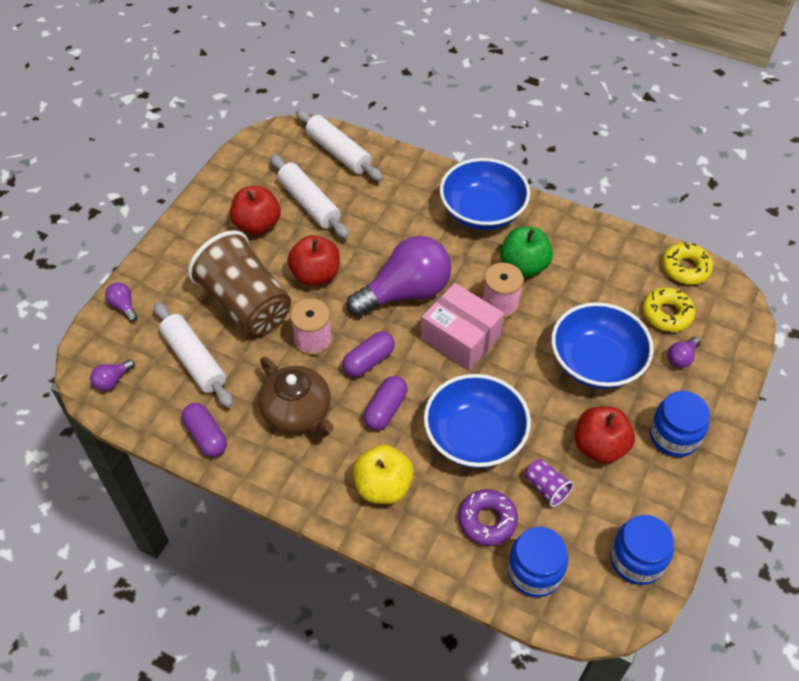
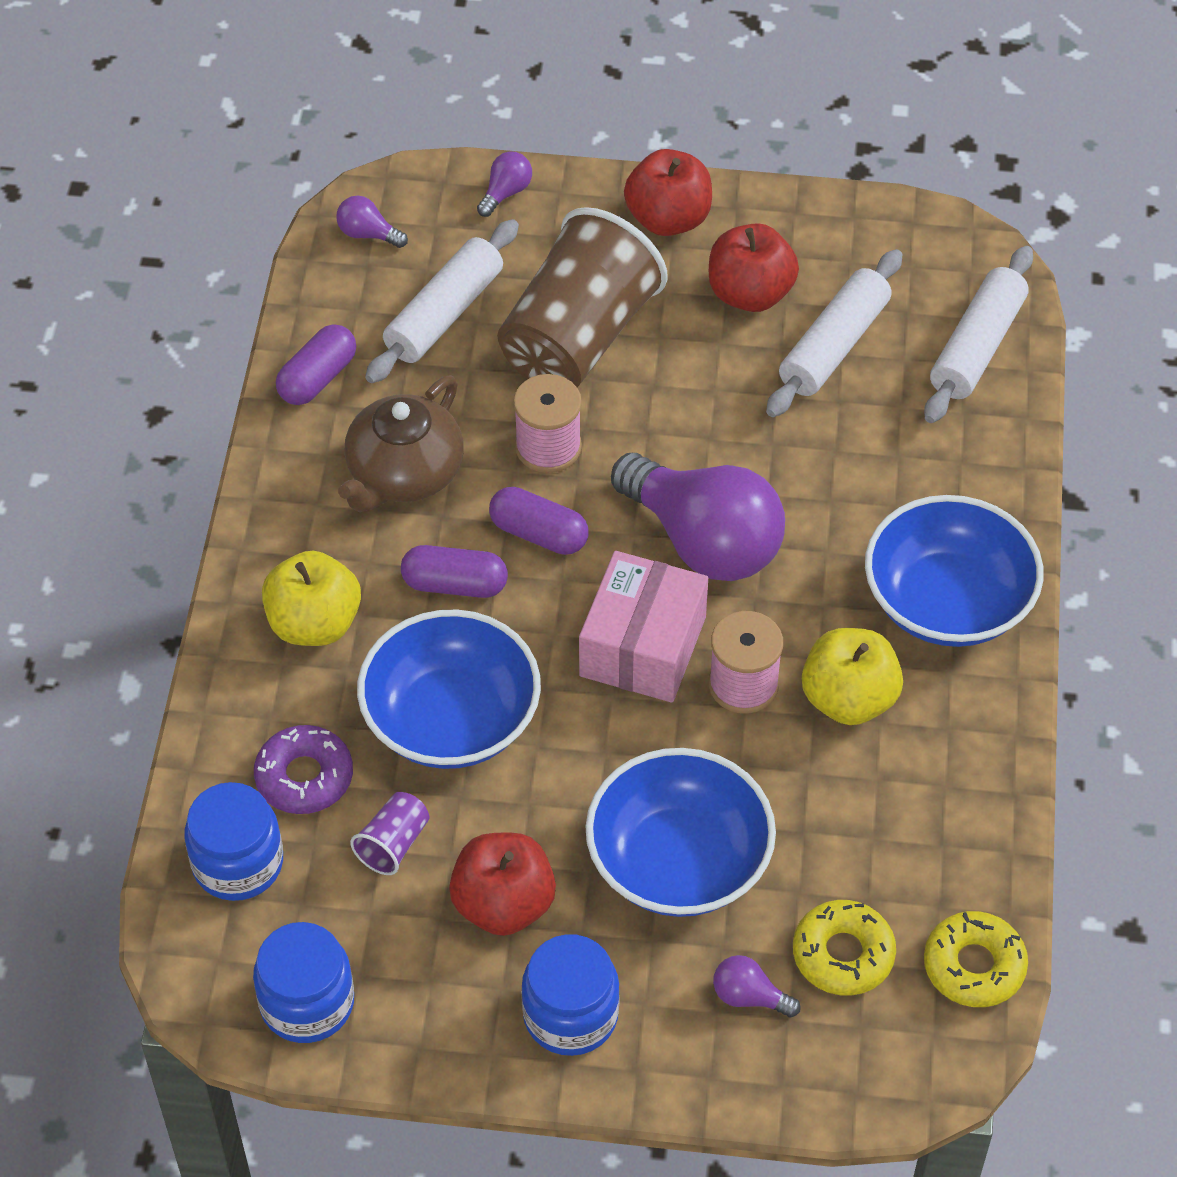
camera: 70 degrees right, 0 degrees up
(316, 275) = (681, 407): red apple -> red apple (668, 219)
(524, 266) = (848, 699): green apple -> yellow apple

